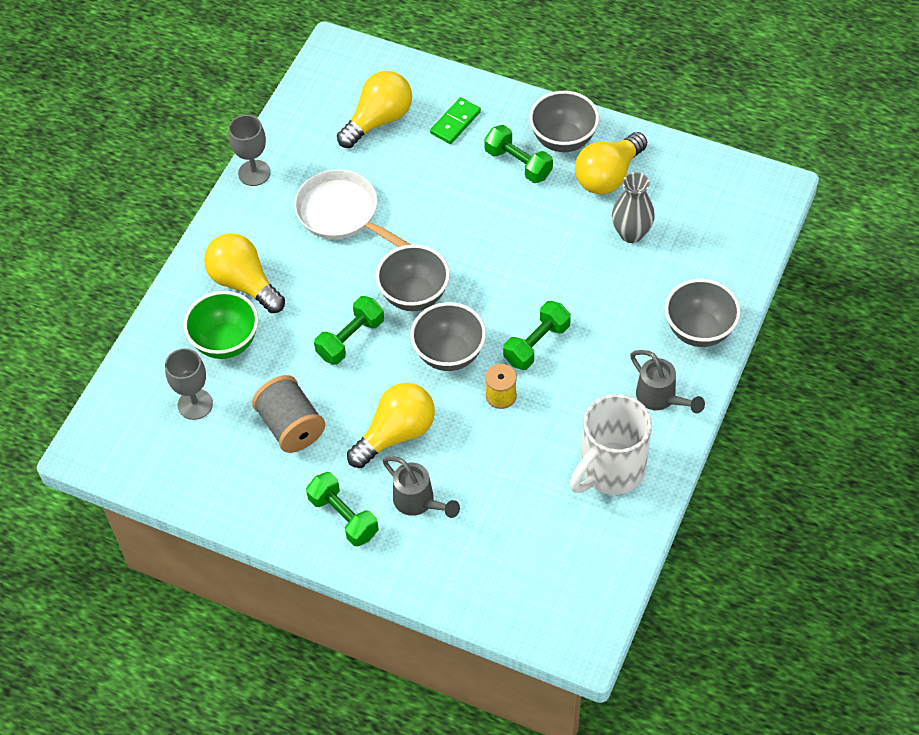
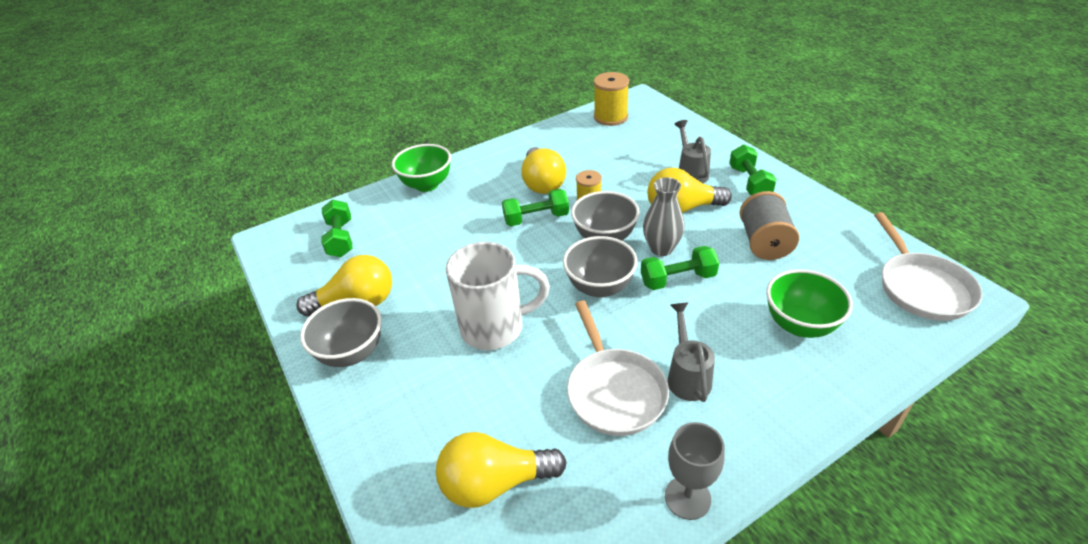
camera: 145 degrees left, 15 degrees down
(131, 438) = (921, 287): none -> white pan
(195, 404) = (848, 289): grey goblet -> none
(244, 283) = (758, 370): yellow light bulb -> yellow light bulb (542, 183)
(455, 122) = (421, 429): green domino -> none
(518, 163) = (411, 352): green dumbbell -> green dumbbell (340, 239)
(588, 569) = (610, 117): none -> yellow spool
(610, 470) = (556, 146): white mug -> white mug (495, 328)
(631, 233) = (394, 255): grey vase -> grey vase (661, 248)
(661, 398) = (490, 164): grey watering can -> grey watering can (687, 375)
(699, 330) = (427, 185): grey bowl -> green bowl

